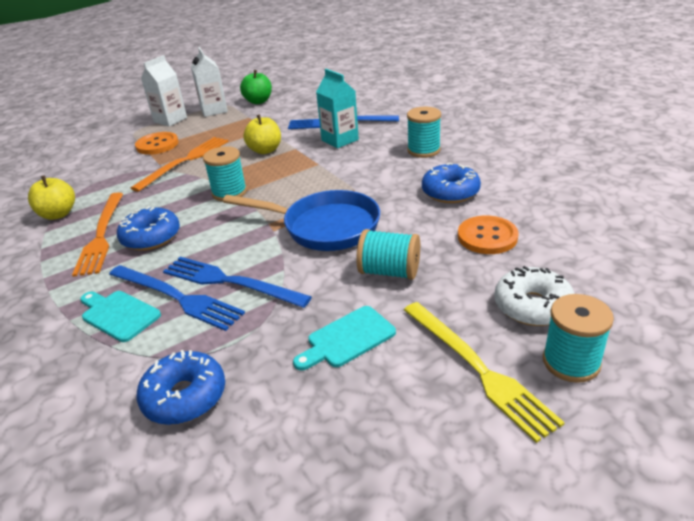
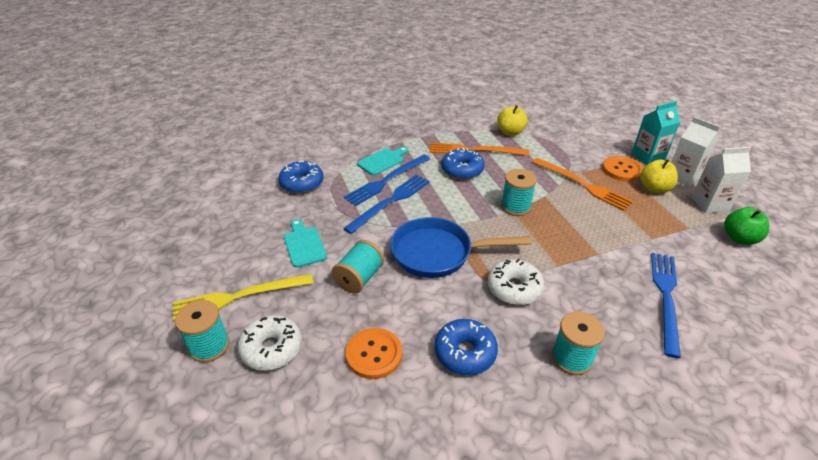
camera: 100 degrees right, 5 degrees up
(265, 150) = (597, 233): yellow apple -> yellow apple (654, 188)
(324, 227) = (438, 253): blue pan -> blue pan turned 60 degrees clockwise
(340, 140) = (614, 290): turquoise carton -> turquoise carton (648, 157)
(358, 180) = (514, 288): none -> white donut

